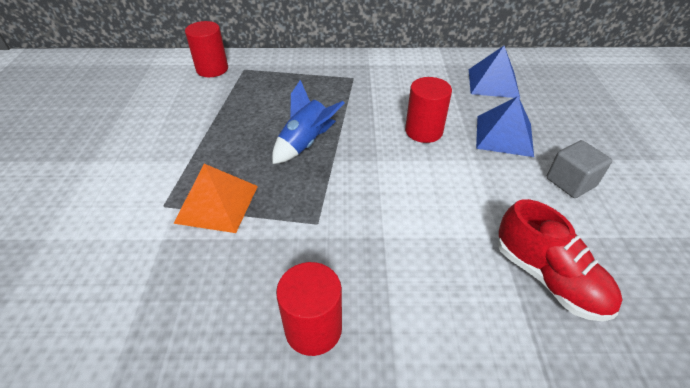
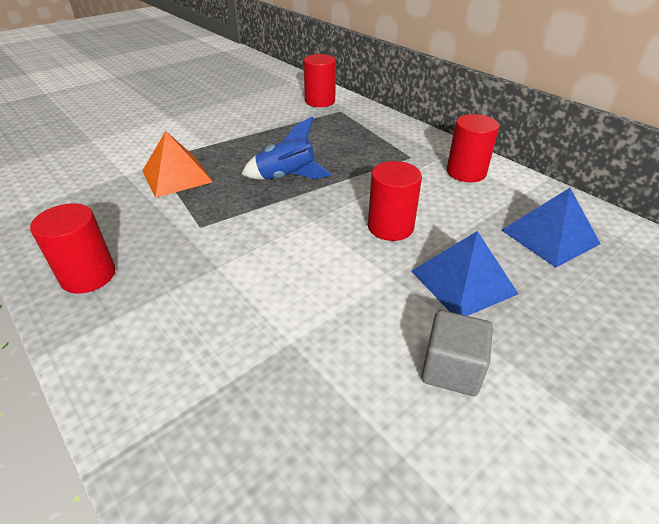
camera: 50 degrees right, 5 degrees down
(399, 69) = (466, 172): none -> red cylinder
(548, 278) = (263, 404): red shoe -> none

